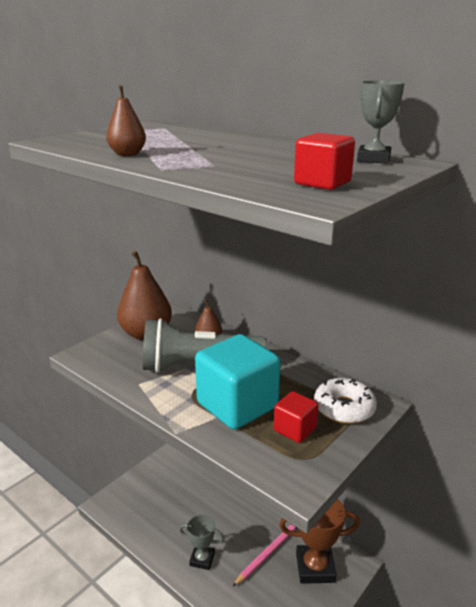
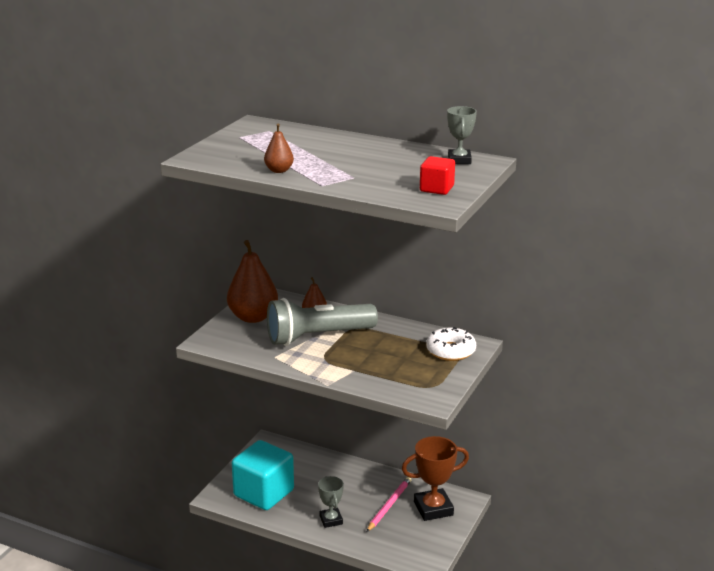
camera: 15 degrees left, 0 degrees up
(202, 559) = (331, 520): grey trophy -> grey trophy turned 75 degrees clockwise
(237, 405) = (366, 360): turquoise cube -> turquoise cube (264, 493)
(295, 429) = (418, 370): red cube -> none

